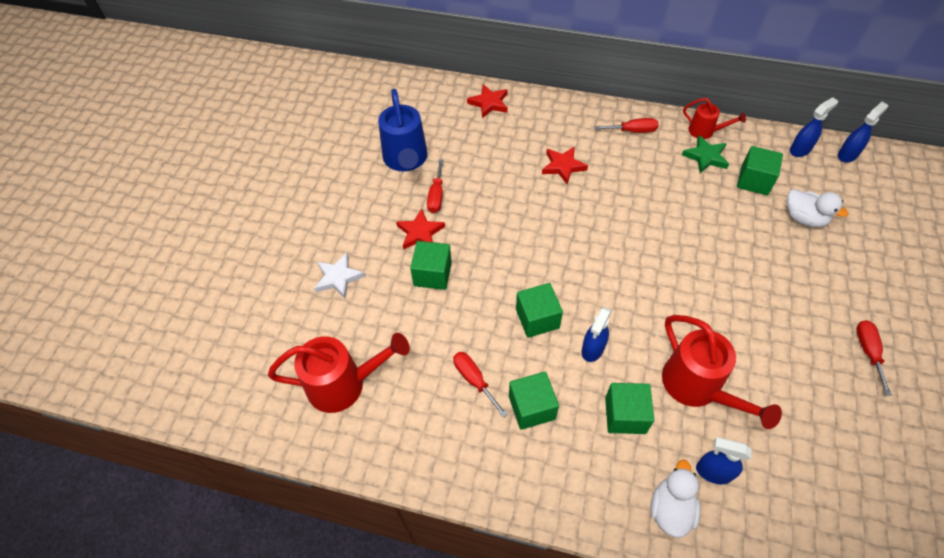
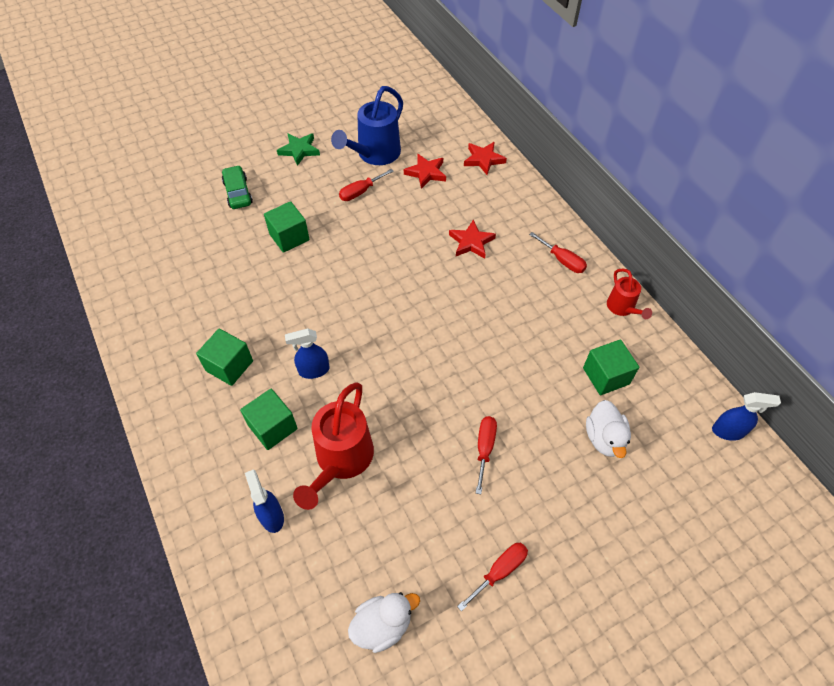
camera: 45 degrees right, 0 degrees up
(338, 277) = (238, 192): white star -> green car
(345, 384) = (159, 254): red watering can -> none
(420, 232) = (318, 206): red star -> red star (426, 173)
(474, 380) = (223, 318): red screwdriver -> red screwdriver (484, 448)
(537, 319) = (309, 320): green cube -> none
(670, 509) = (216, 505): white duck -> white duck (382, 625)
(705, 157) = (593, 326): green star -> green star (299, 150)
(800, 150) = (687, 390): blue spray bottle -> none

